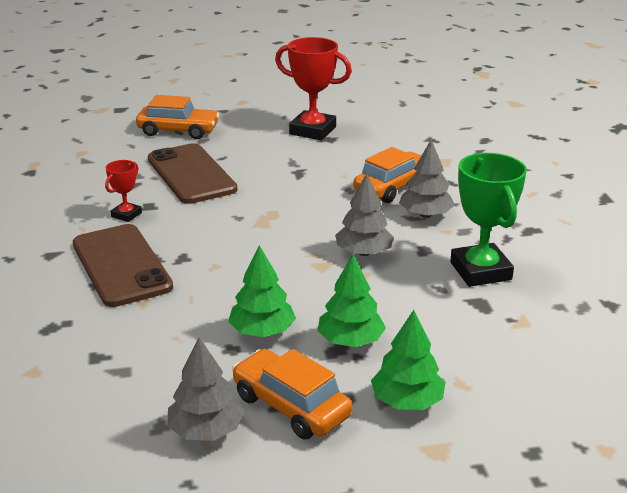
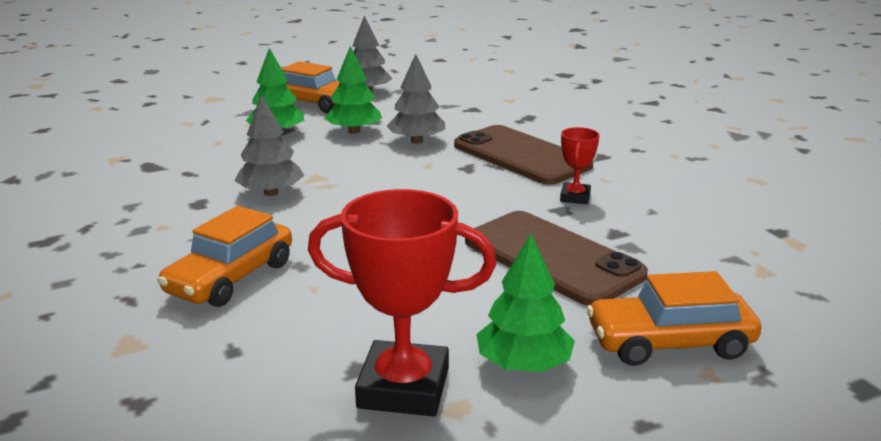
camera: 165 degrees right, 5 degrees down
(407, 401) = (231, 112): green tree -> green tree (523, 364)
(425, 215) = (187, 243): grey tree -> grey tree (417, 141)
(480, 271) = (137, 191): green trophy -> none

